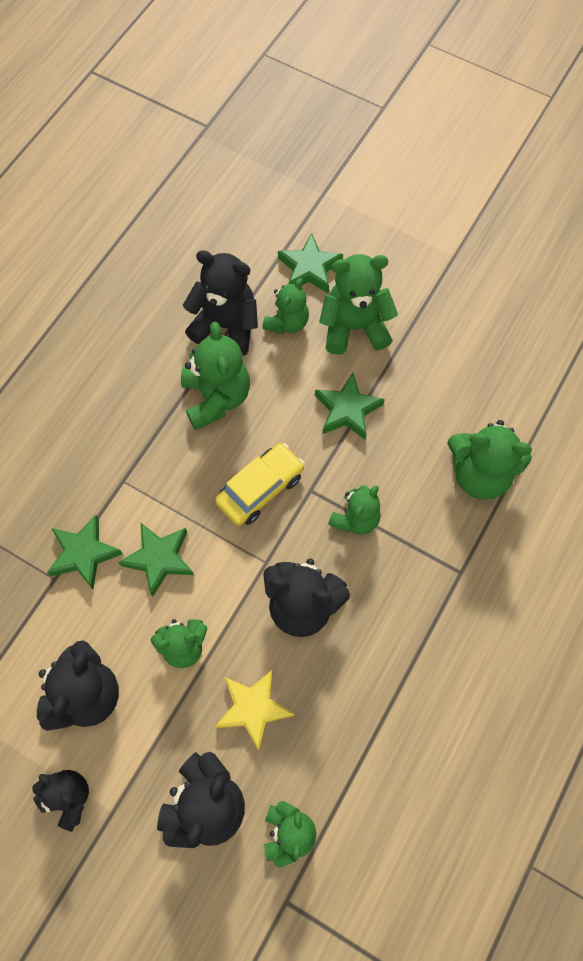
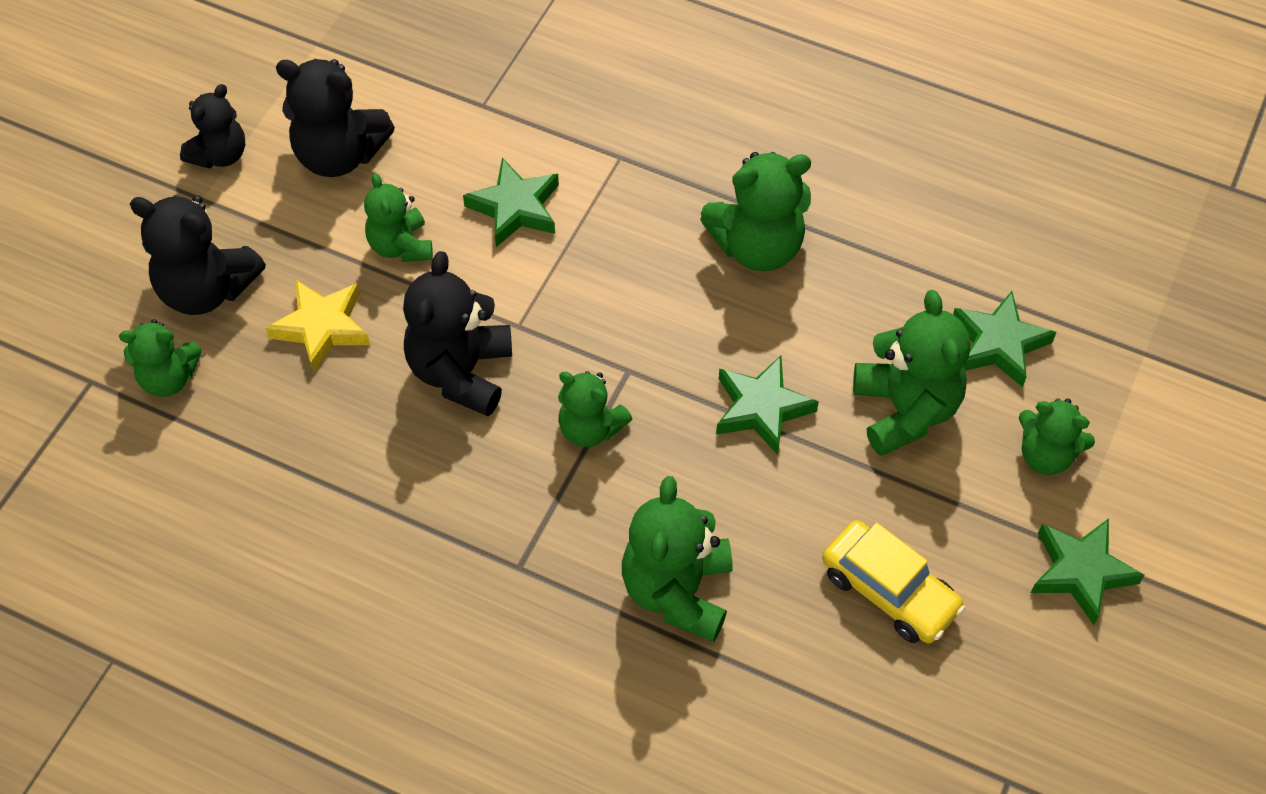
camera: 85 degrees right, 10 degrees down
(84, 554) = (516, 129): green star -> green star (1080, 572)
(226, 326) = (876, 247): black teddy bear -> none
(260, 489) = (624, 310): yellow car -> yellow car (889, 591)
(287, 322) = (896, 322): green teddy bear -> green teddy bear (1046, 455)

